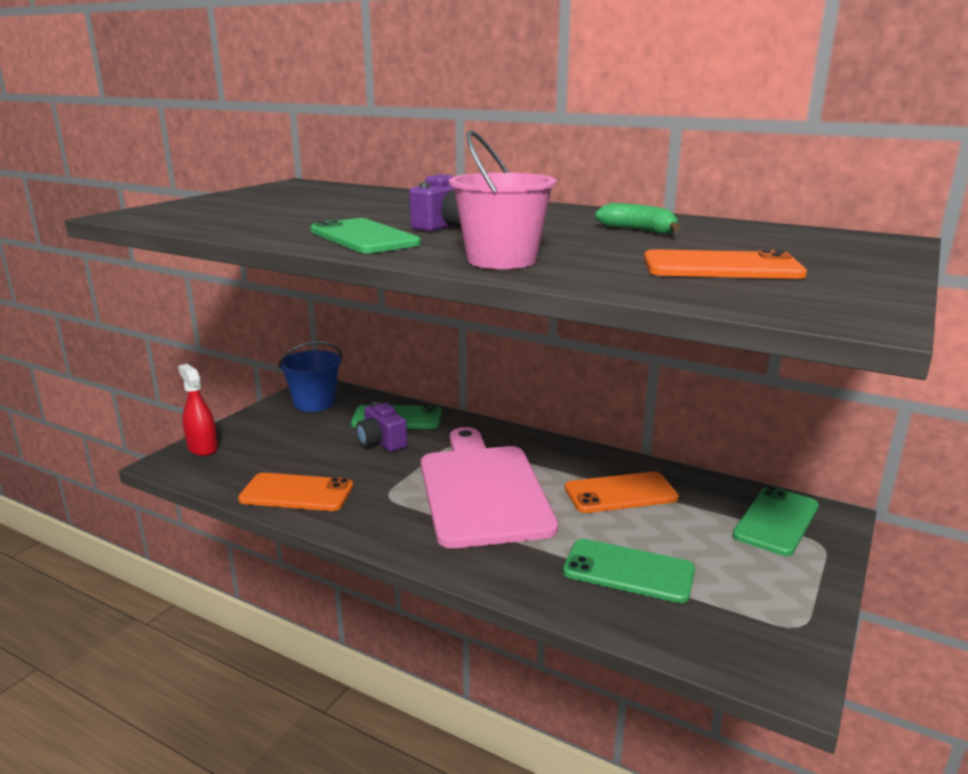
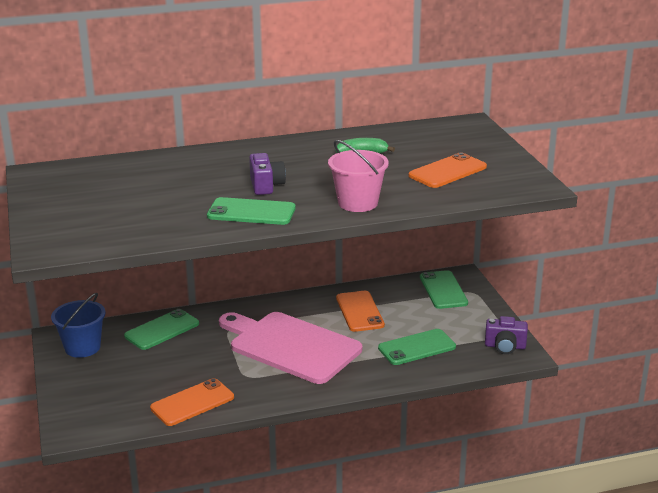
camera: 45 degrees left, 5 degrees up
(202, 448) = (70, 413): red spray bottle -> none
(381, 442) = (182, 349): purple camera -> purple camera (505, 346)
(620, 493) = (359, 311): orange phone -> orange phone turned 45 degrees counterclockwise

